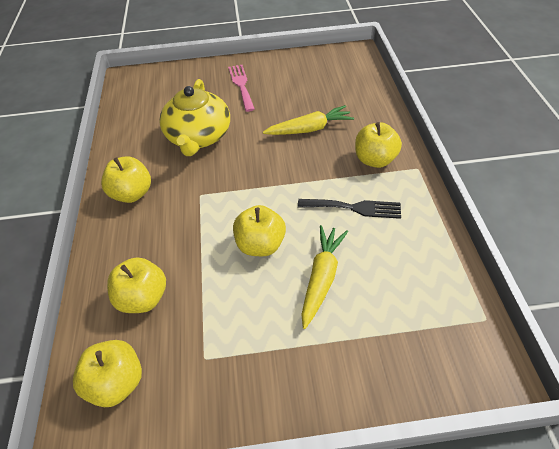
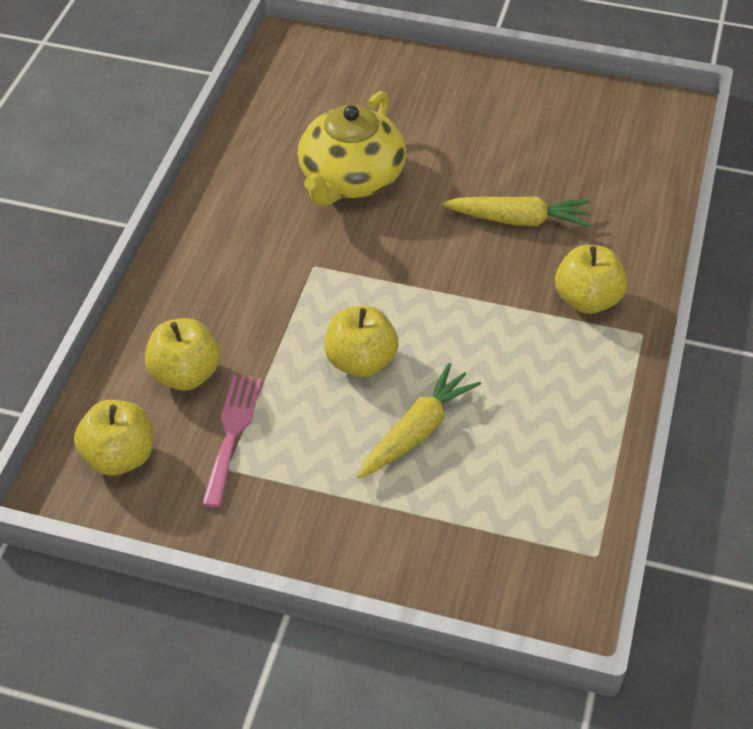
camera: 20 degrees right, 0 degrees up
(132, 194) = (224, 233): yellow apple -> none
(241, 85) = (455, 113): pink fork -> pink fork (232, 433)
(354, 208) = (514, 357): black fork -> none

